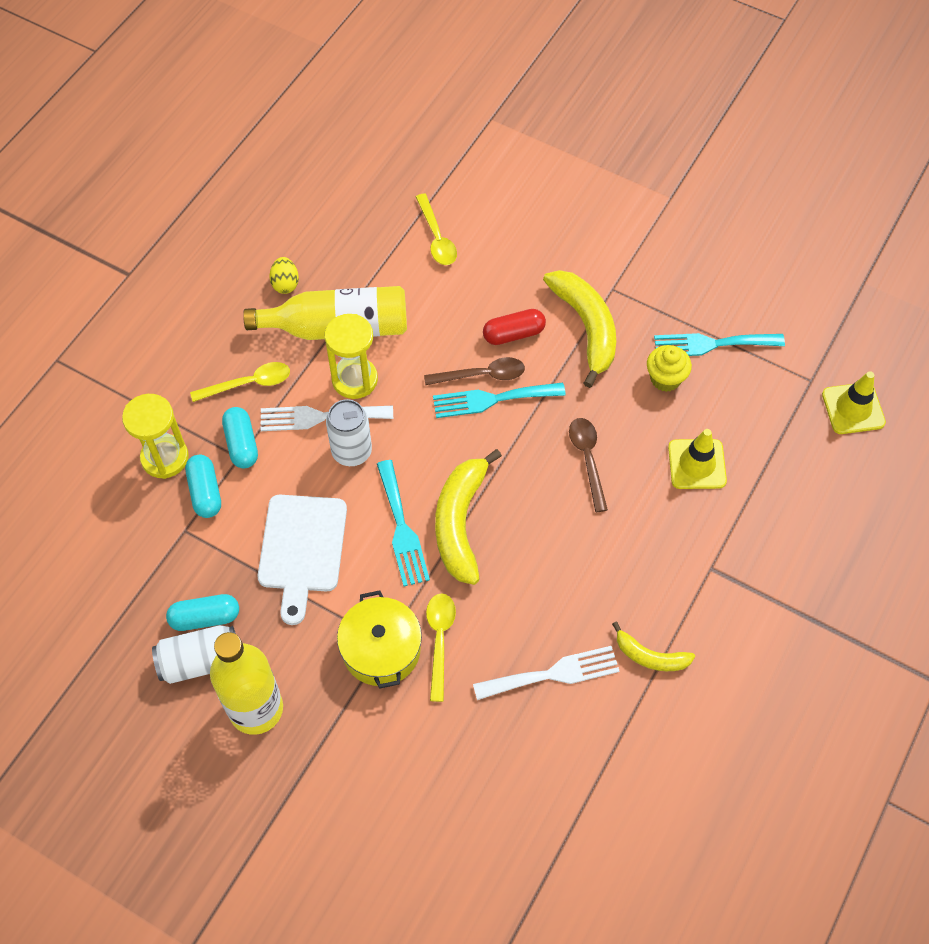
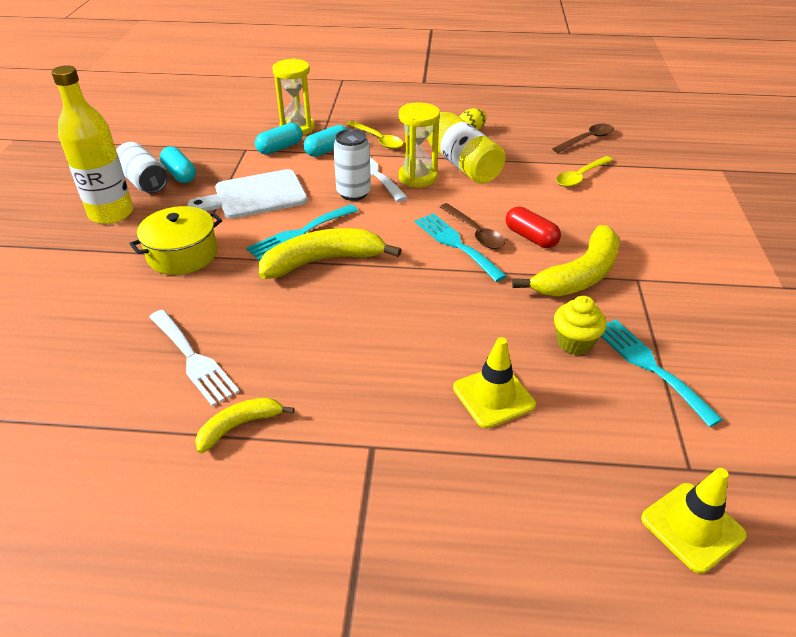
camera: 65 degrees right, 20 degrees down
(439, 640) = (203, 282): yellow spoon -> none
(587, 459) = (439, 316): brown spoon -> brown spoon (587, 139)
(650, 656) = (239, 426): yellow banana -> yellow banana turned 60 degrees clockwise

